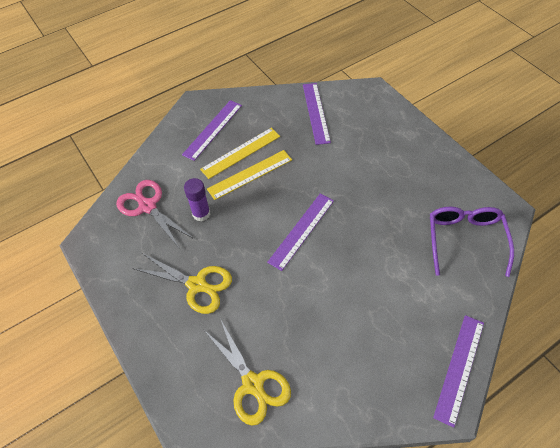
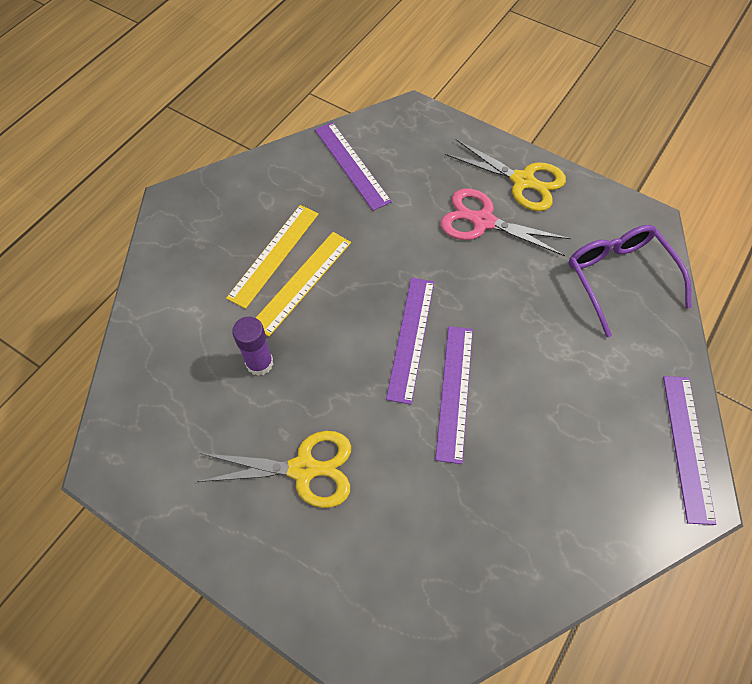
camera: 25 degrees left, 5 degrees up
(147, 206) = (174, 380): pink scissors -> pink scissors (483, 221)
(213, 129) = (216, 233): purple ruler -> purple ruler (455, 392)
(253, 384) = (447, 576): yellow scissors -> yellow scissors (522, 181)

